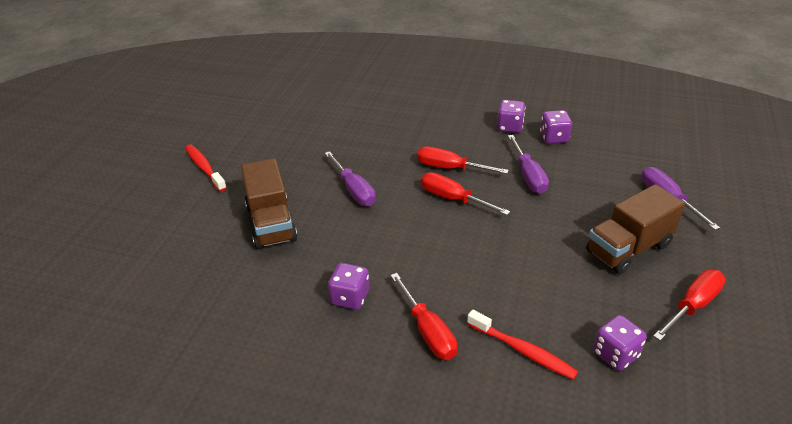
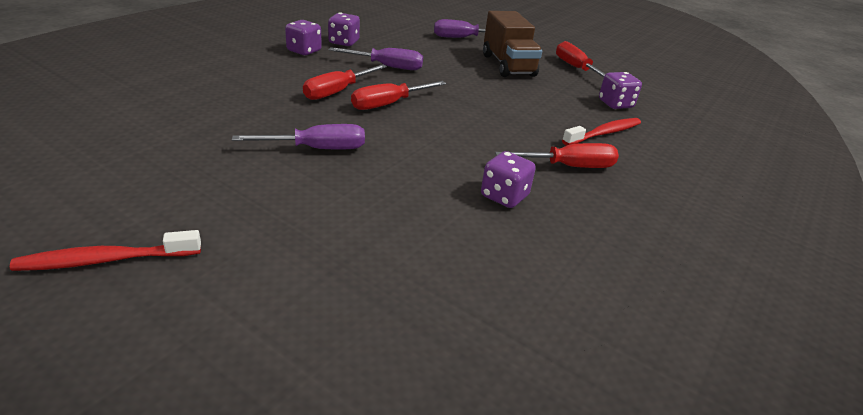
camera: 75 degrees left, 5 degrees down
(271, 223) = (326, 221): brown truck -> none

